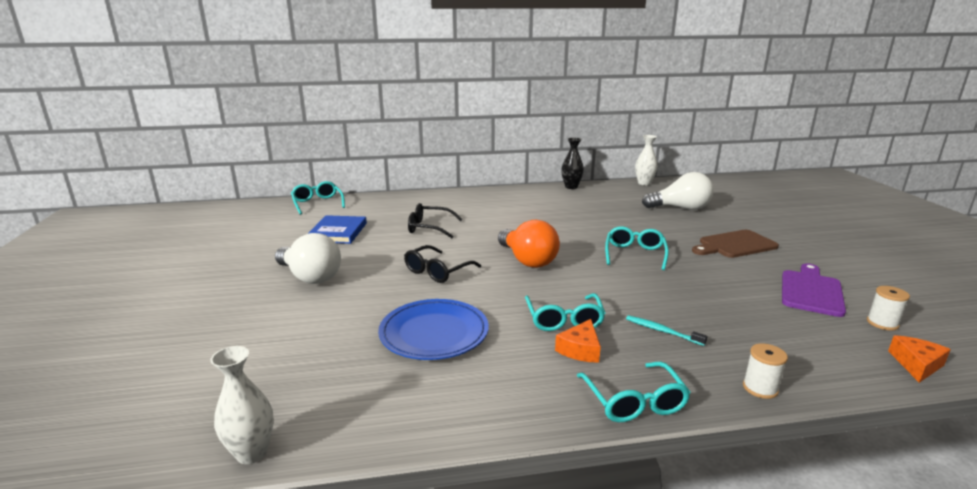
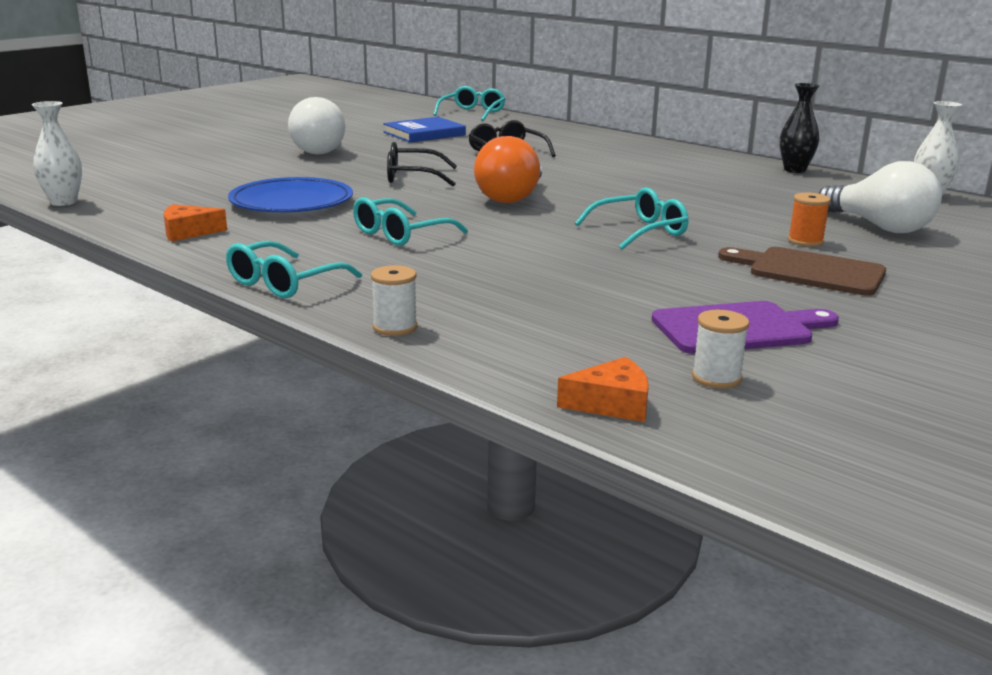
camera: 50 degrees right, 0 degrees up
(580, 349) = (350, 250): orange cheese -> orange cheese (188, 232)
(662, 331) = (451, 272): turquoise toothbrush -> none
(688, 228) = (805, 241): none -> orange spool

